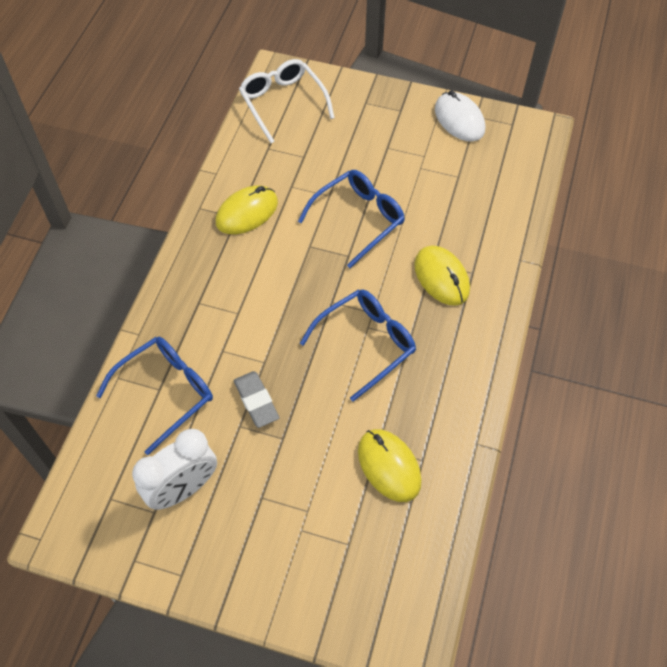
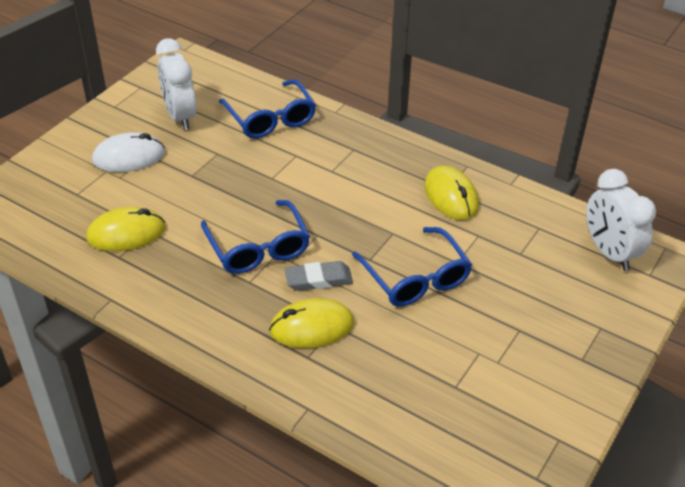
camera: 105 degrees right, 15 degrees down
(256, 401) = (235, 166): grey eraser -> grey eraser (318, 279)
(283, 103) = (609, 252): white glasses -> white clock
(459, 119) = (555, 417): white mouse -> white mouse (129, 157)

